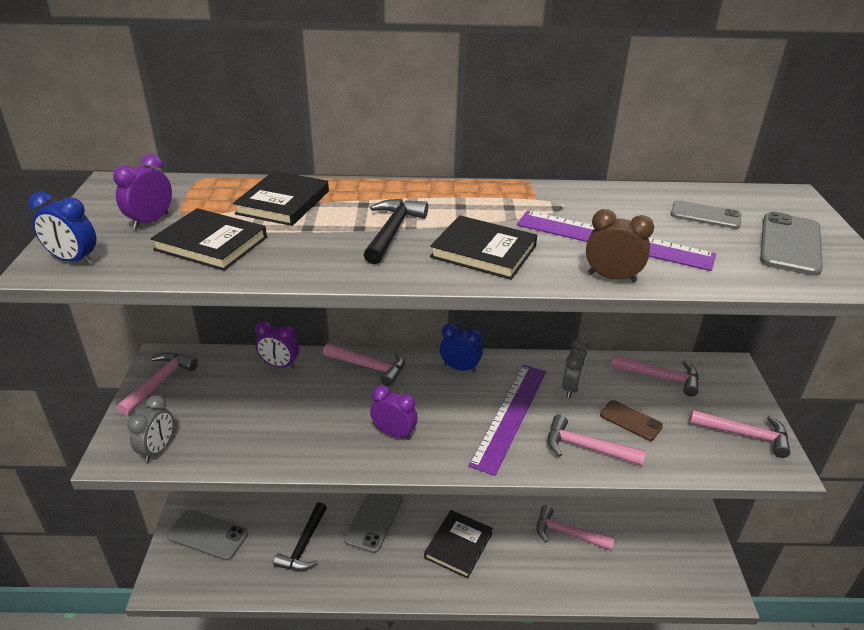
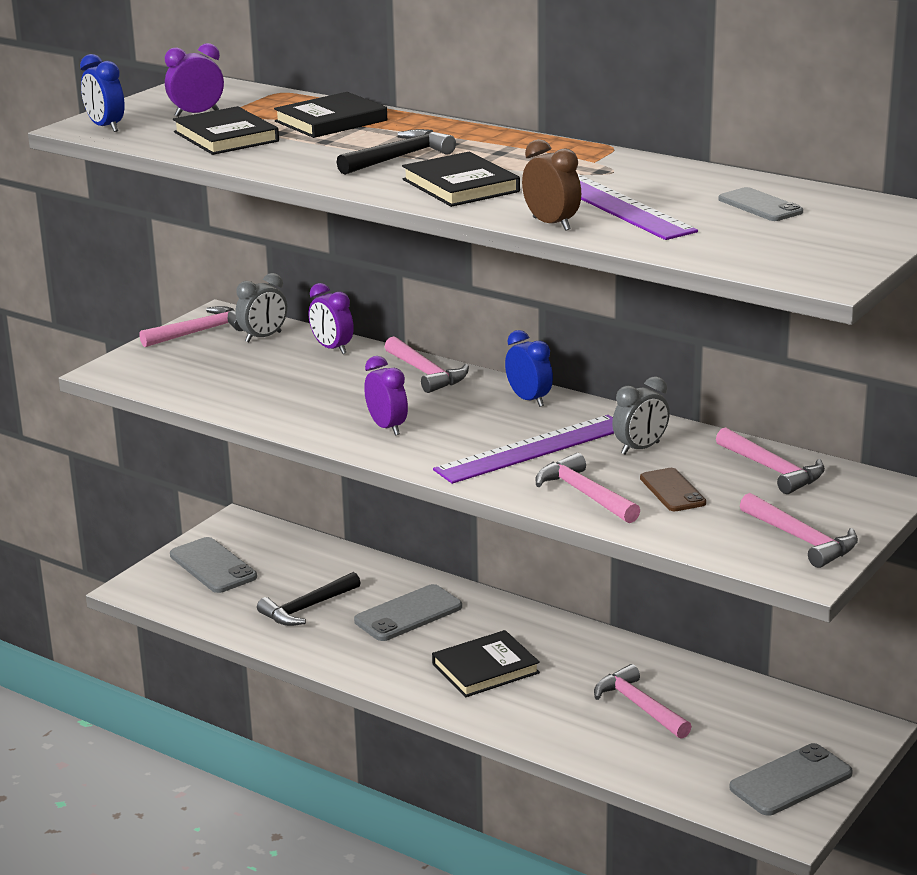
camera: 35 degrees right, 10 degrees down
(158, 449) = (150, 377): grey clock -> grey clock (263, 337)
(790, 244) = (806, 242): grey phone -> grey phone (791, 781)

